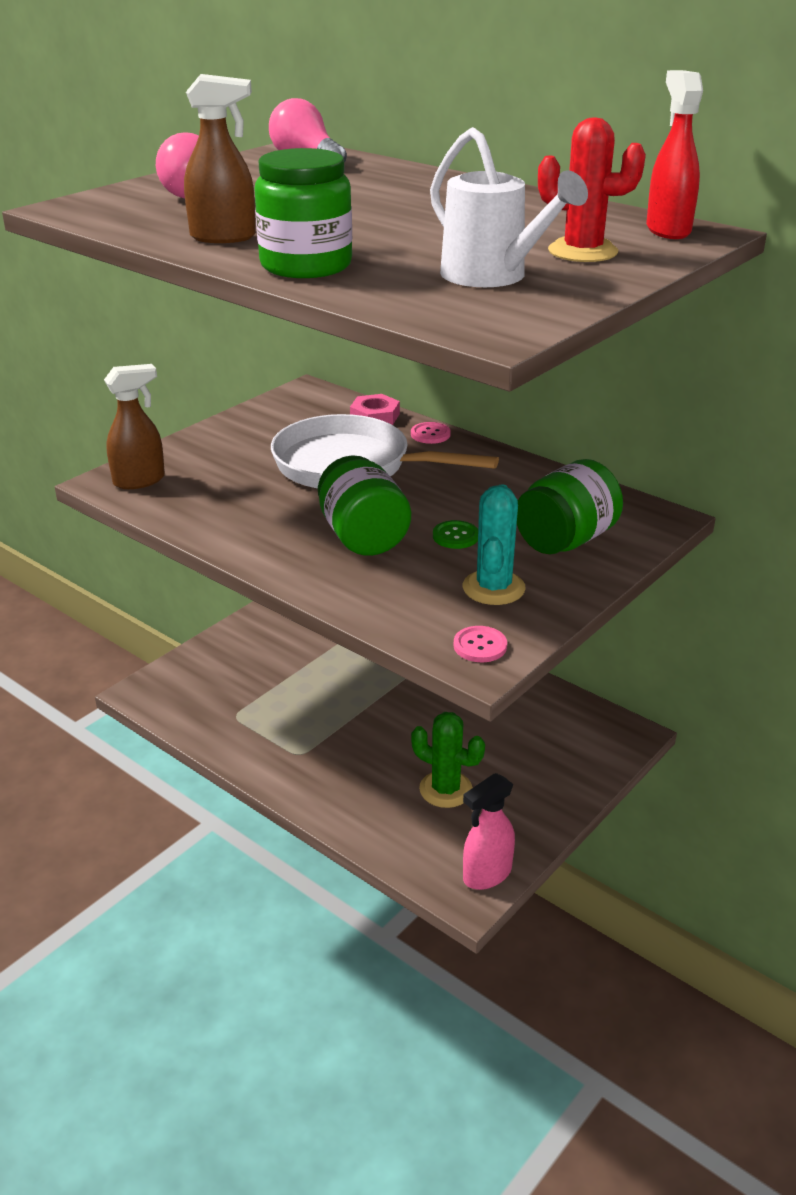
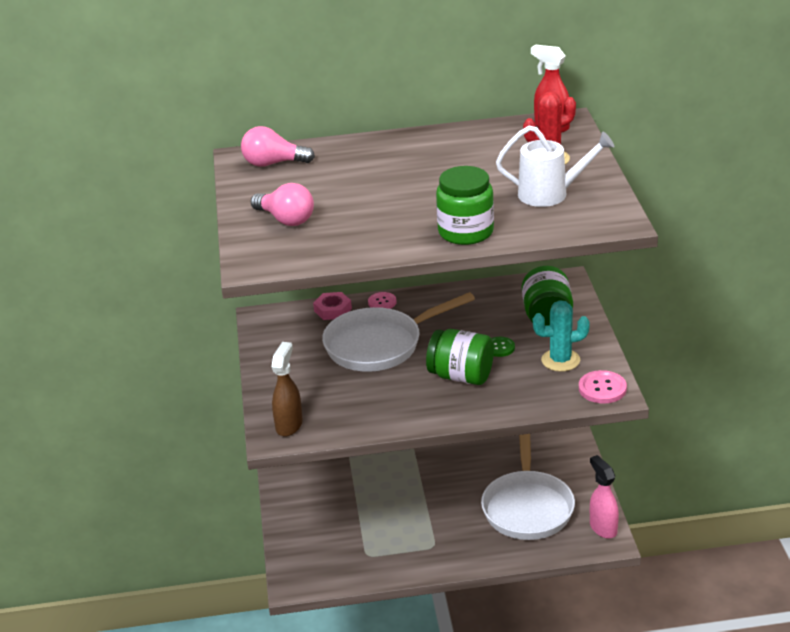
camera: 45 degrees left, 0 degrees up
(224, 237) = (385, 237): brown spray bottle -> none
(445, 789) = (527, 507): green cactus -> white pan
(480, 646) = (602, 388): pink button -> pink button, size x1.51
(486, 875) = (603, 528): pink spray bottle -> pink spray bottle turned 150 degrees clockwise
(493, 588) = (560, 360): turquoise cactus -> turquoise cactus turned 60 degrees counterclockwise

